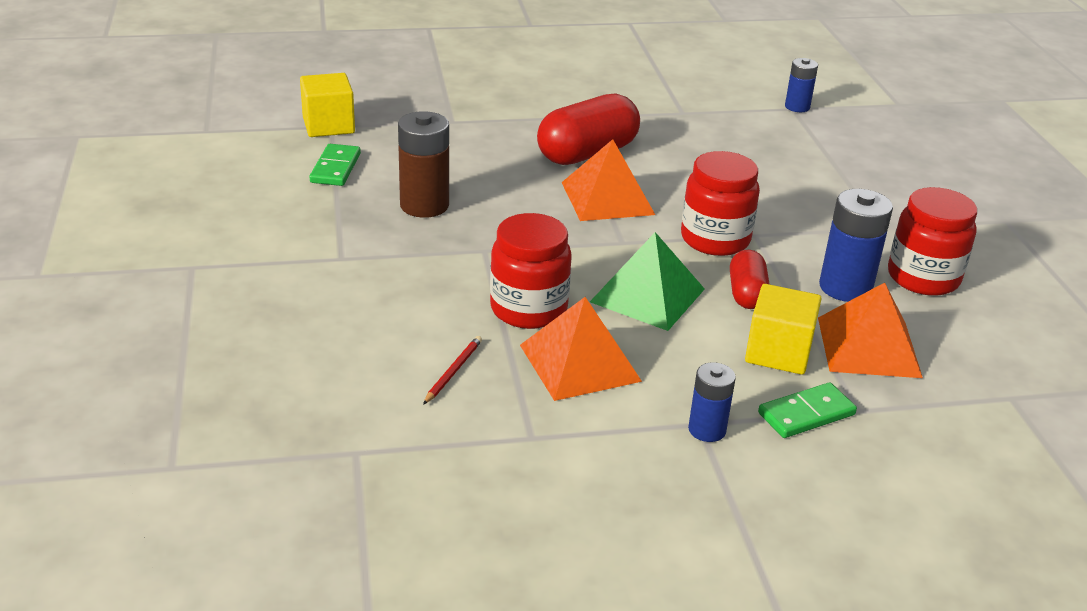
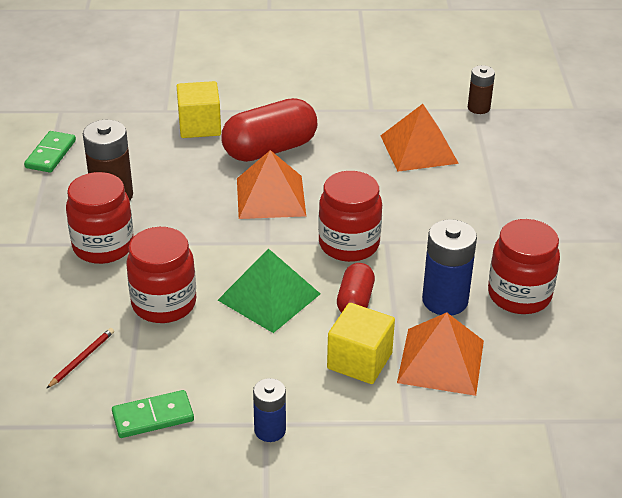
camera: 10 degrees right, 5 degrees up
(328, 125) = (58, 110): yellow cube -> yellow cube (199, 126)
(434, 256) = (103, 246): none -> red jar
(580, 363) = (188, 358): orange pyramid -> orange pyramid (419, 149)
(797, 107) = (478, 108): blue battery -> brown battery
(806, 414) = (360, 422): green domino -> green domino (153, 416)

